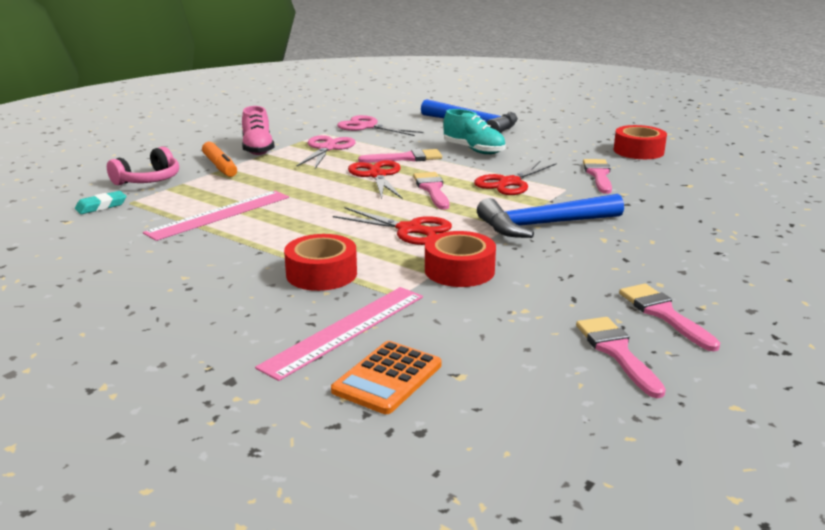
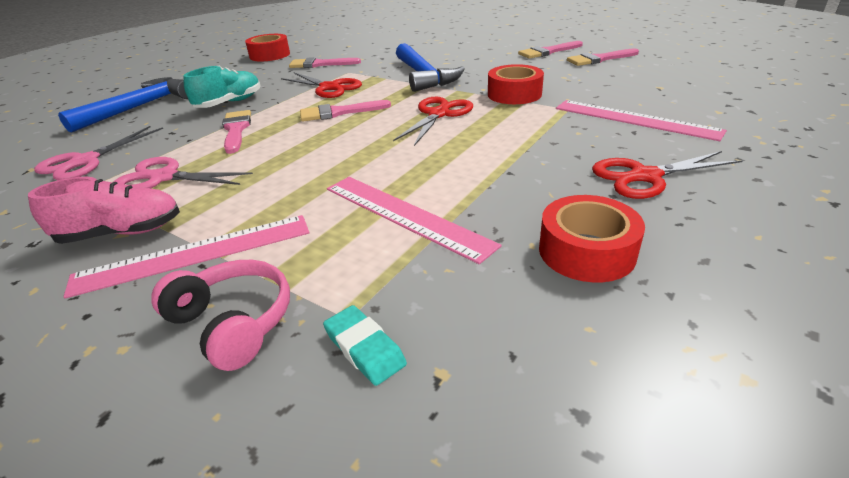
camera: 90 degrees left, 10 degrees up
(220, 166) = (194, 254): orange marker -> pink ruler
(321, 274) = (545, 138): red tape -> red tape (586, 251)
(377, 175) = (288, 139): red scissors -> red scissors (645, 176)
(387, 378) = (683, 103): orange calculator -> none

